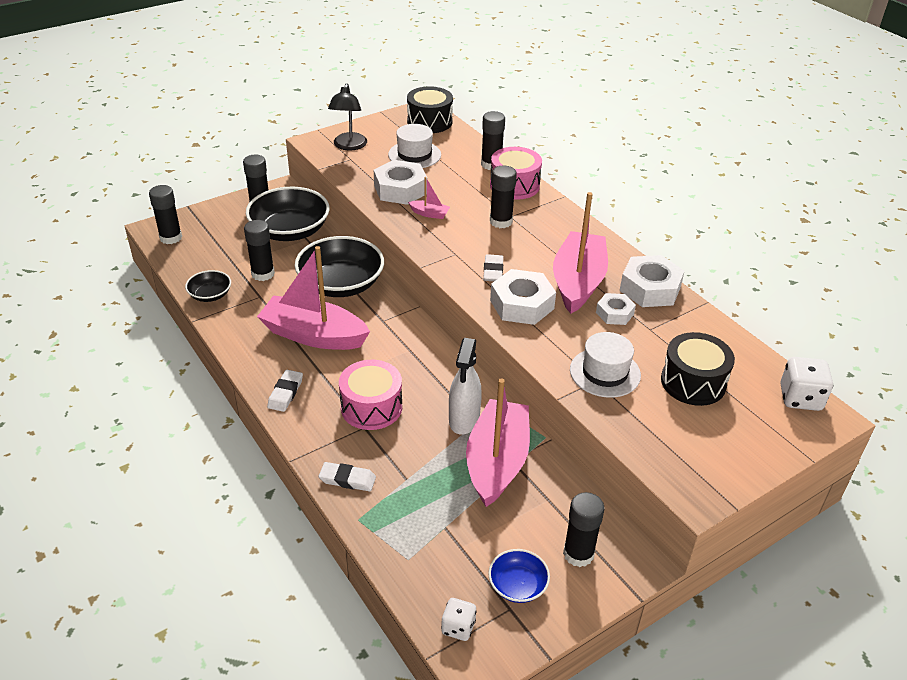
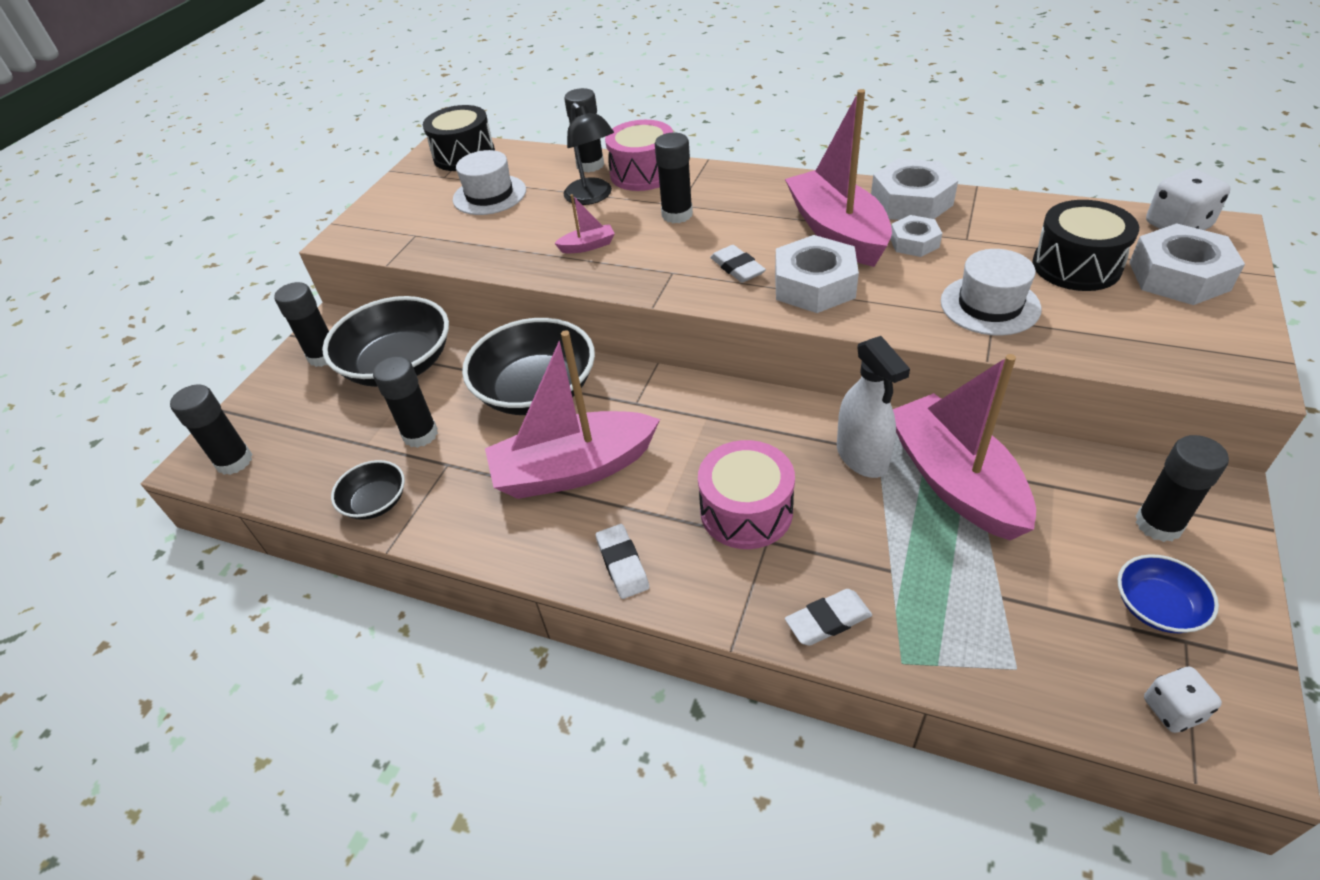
camera: 30 degrees left, 5 degrees up
(349, 146) = (395, 222): black lamp -> black lamp (593, 197)
(400, 189) = (519, 238): white nut -> white nut (1178, 276)

